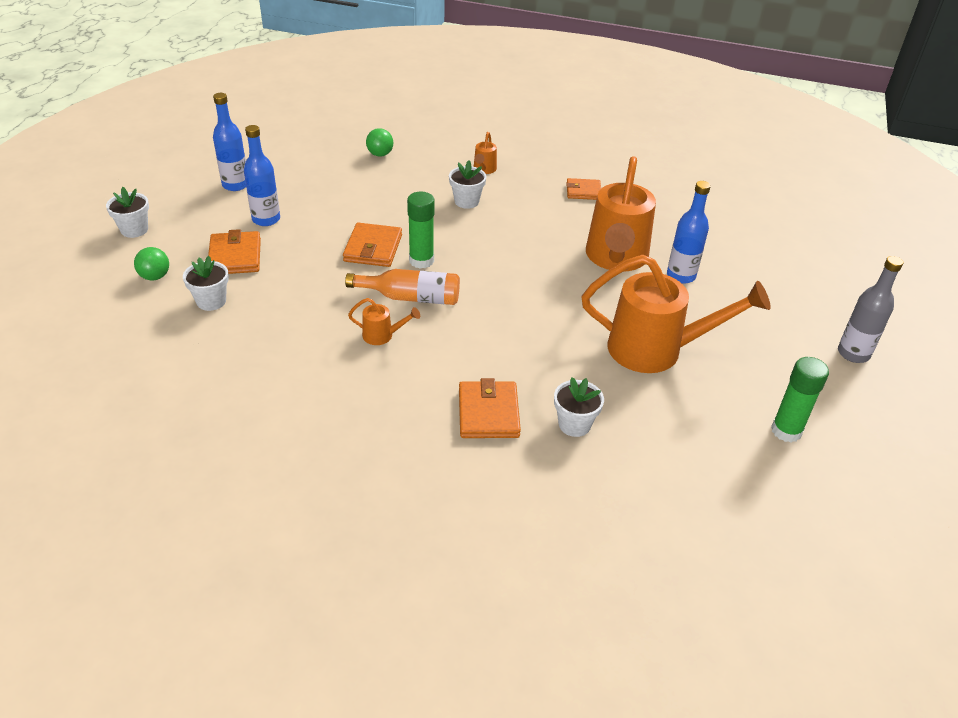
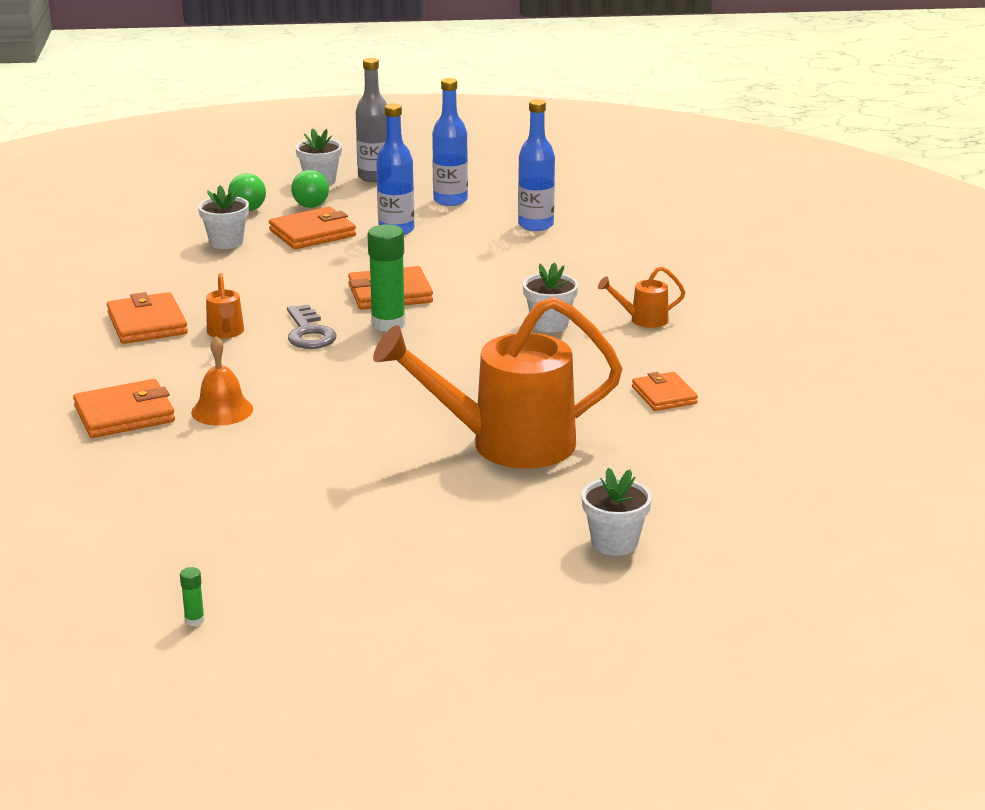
camera: 70 degrees right, 15 degrees down
(335, 373) = (147, 323): none -> orange wallet
(380, 154) = (605, 253): green ball -> green ball (311, 206)
(411, 297) = (309, 333): orange bottle -> grey key
(509, 363) = (222, 410): none -> orange bell
(574, 424) = (131, 468): white flower pot -> white flower pot (614, 543)
(655, 350) = (312, 501): orange watering can -> none
(681, 276) = (507, 499): blue bottle -> blue bottle (535, 225)
(786, 431) = (194, 620): green glue stick -> green glue stick, size x0.43
(853, 353) = (417, 669): grey bottle -> grey bottle (374, 177)

